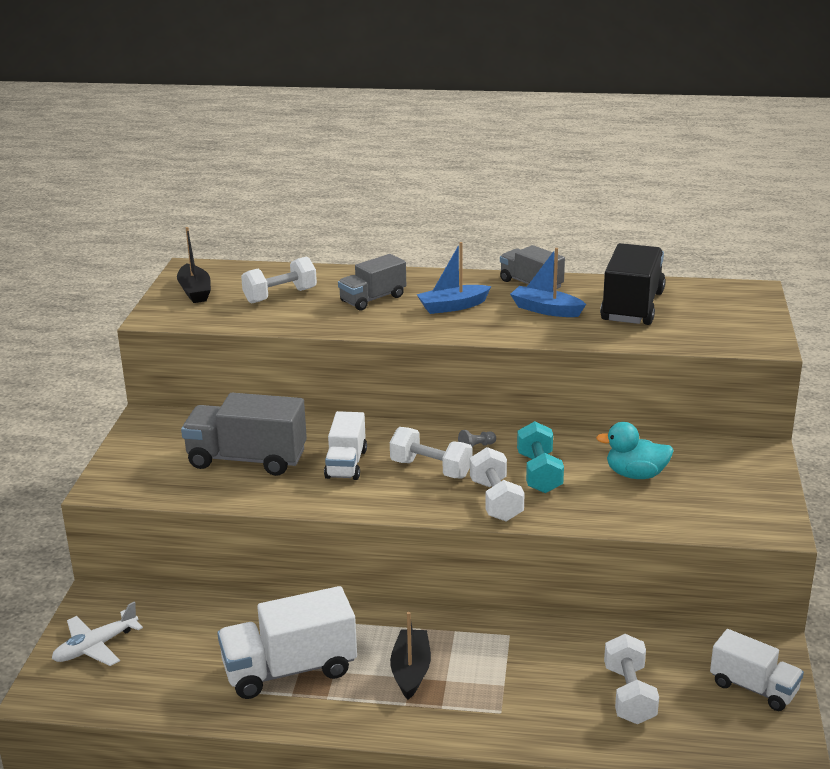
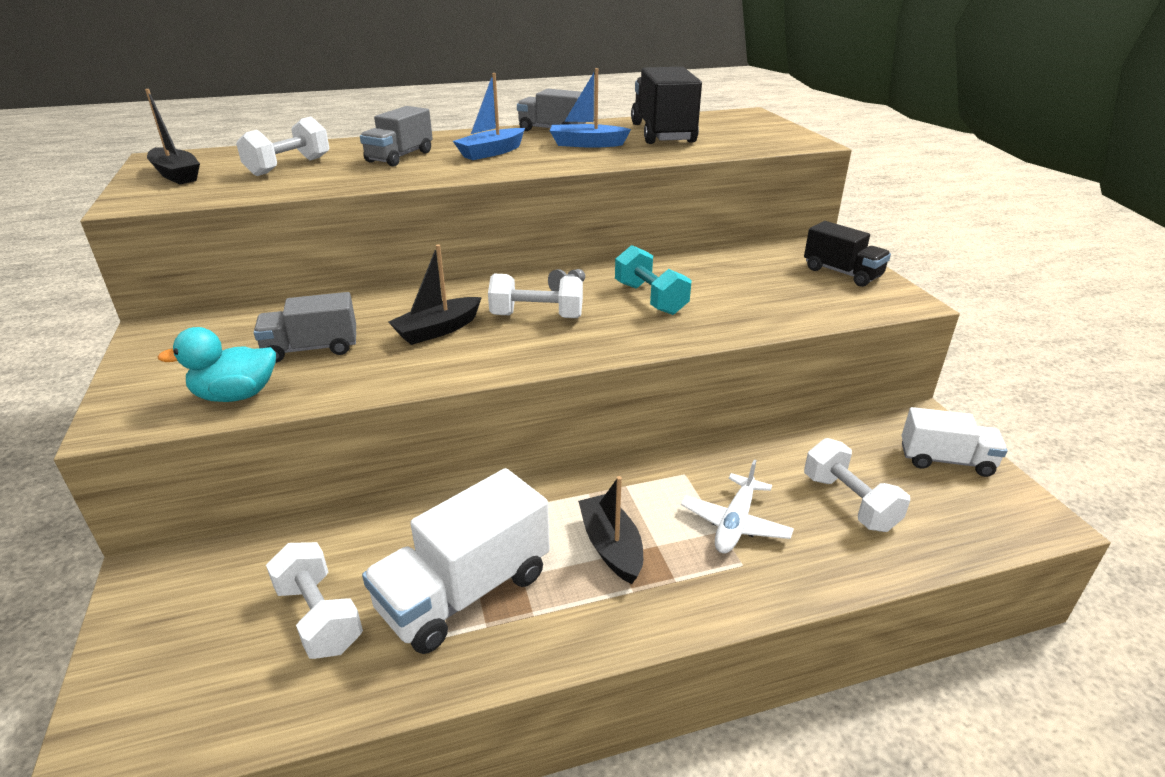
camera: 25 degrees left, 5 degrees up
(95, 647) = (168, 646): white plane -> white plane (734, 523)
(247, 459) = (312, 349): grey truck -> grey truck, size x0.63
(346, 464) = (438, 330): white truck -> black boat
(496, 501) = (630, 332): white dumbbell -> white dumbbell (319, 617)
(635, 474) = (740, 282): turquoise duck -> turquoise duck (236, 395)
(745, 486) = (842, 273): none -> black truck

